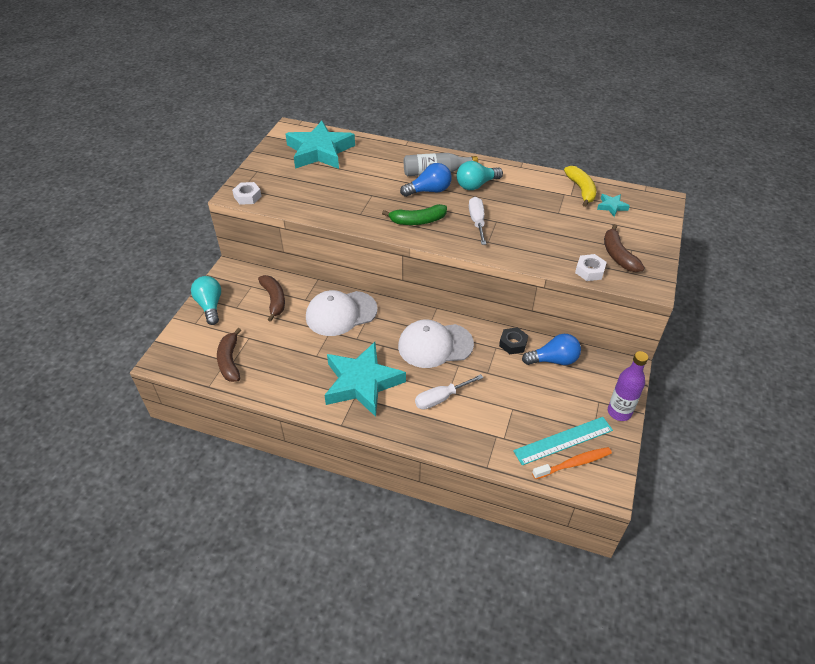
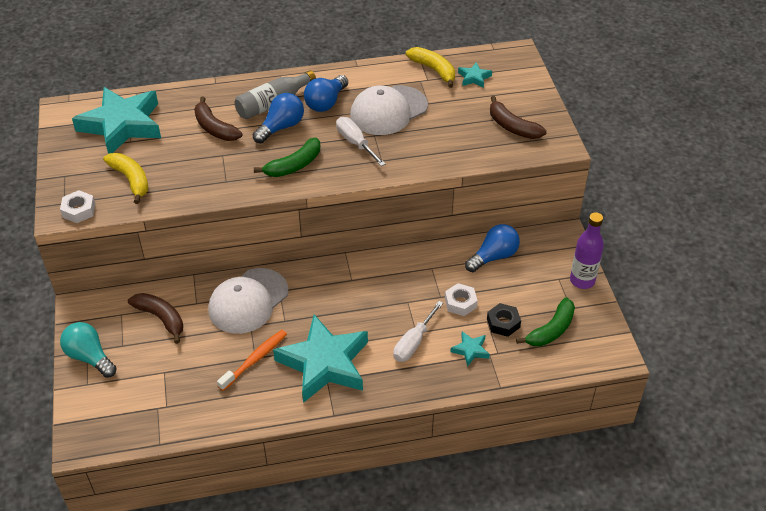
camera: 30 degrees left, 0 degrees up
(230, 361) = (163, 406): brown banana -> brown banana (215, 128)
(297, 189) = (131, 180): none -> yellow banana
(435, 345) = (371, 292): white cap -> white cap (388, 111)
(476, 185) = (326, 102): turquoise light bulb -> blue light bulb
(482, 425) = (470, 350): none -> turquoise star
(513, 344) = (445, 257): black nut -> black nut (503, 323)
(563, 440) = (551, 330): turquoise ruler -> green banana
(573, 463) = (573, 346): orange toothbrush -> orange toothbrush (255, 359)
(589, 271) = (497, 153): white nut -> white nut (460, 303)

